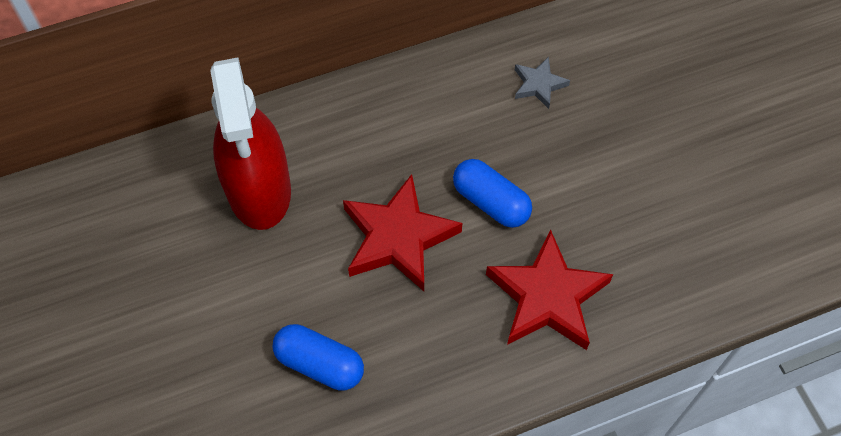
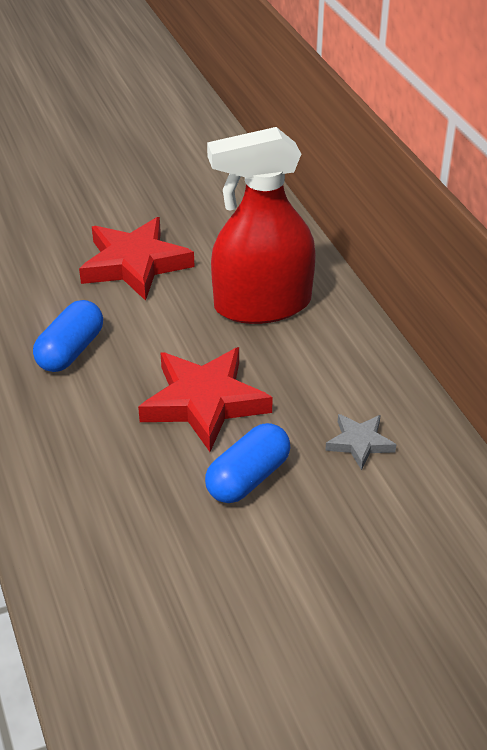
camera: 90 degrees right, 20 degrees down
(539, 85) = (423, 529): grey star -> grey star (359, 443)
(547, 297) = (122, 524): red star -> red star (135, 264)

